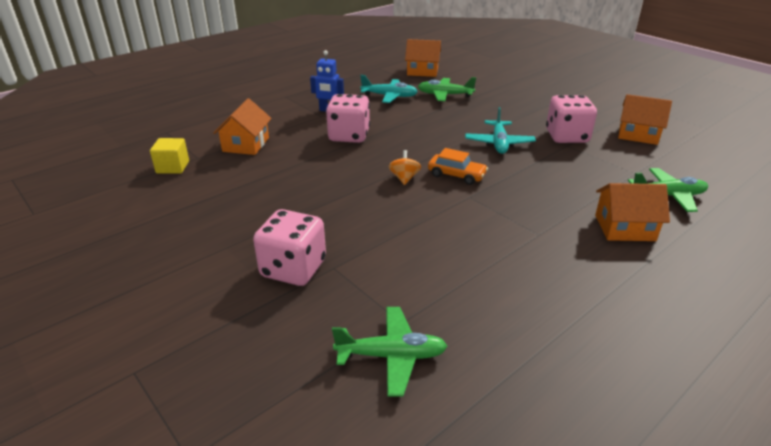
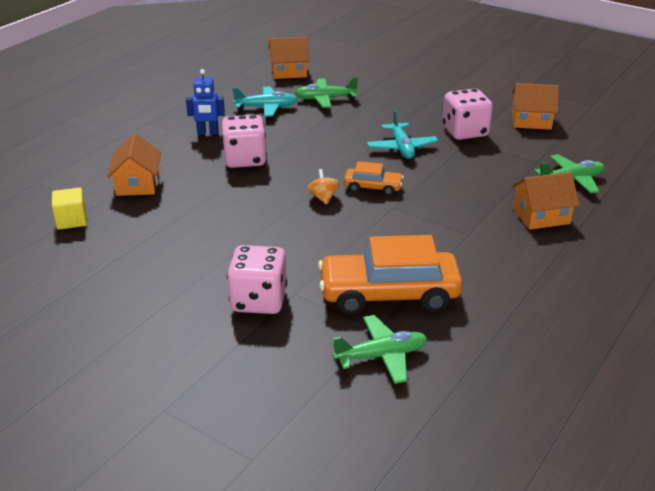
camera: 15 degrees left, 0 degrees up
(429, 285) = (389, 294): none -> orange car

